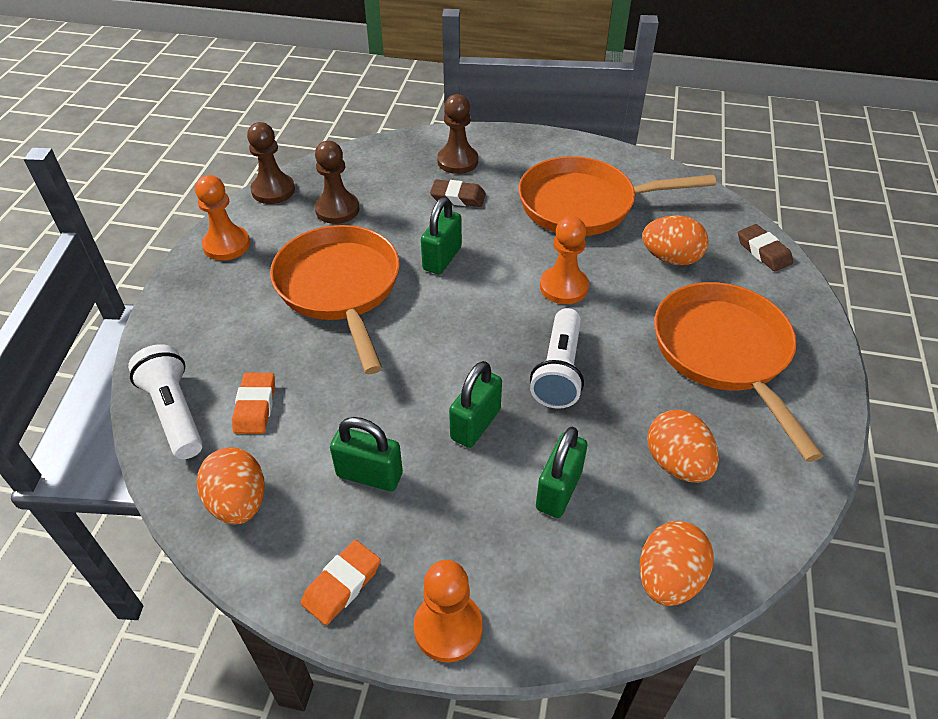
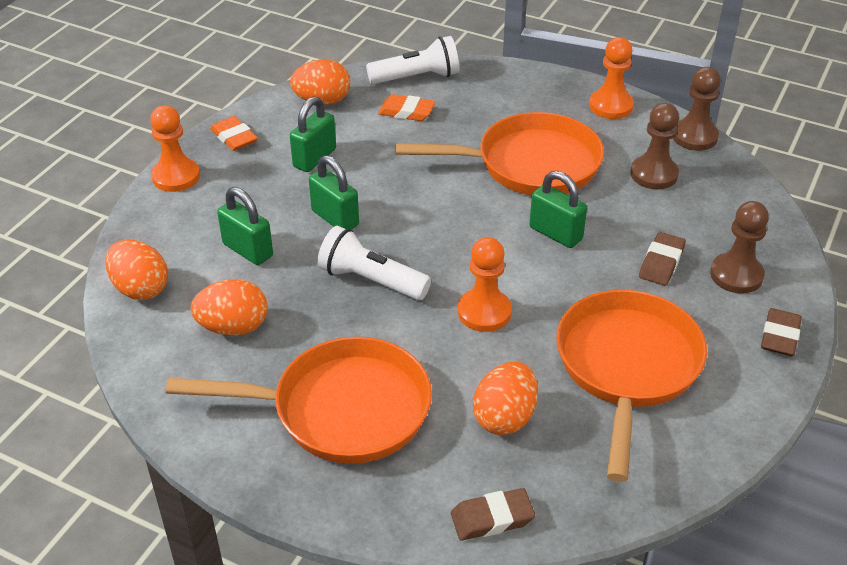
camera: 105 degrees right, 5 degrees down
(515, 141) = (780, 336): none -> brown eraser

